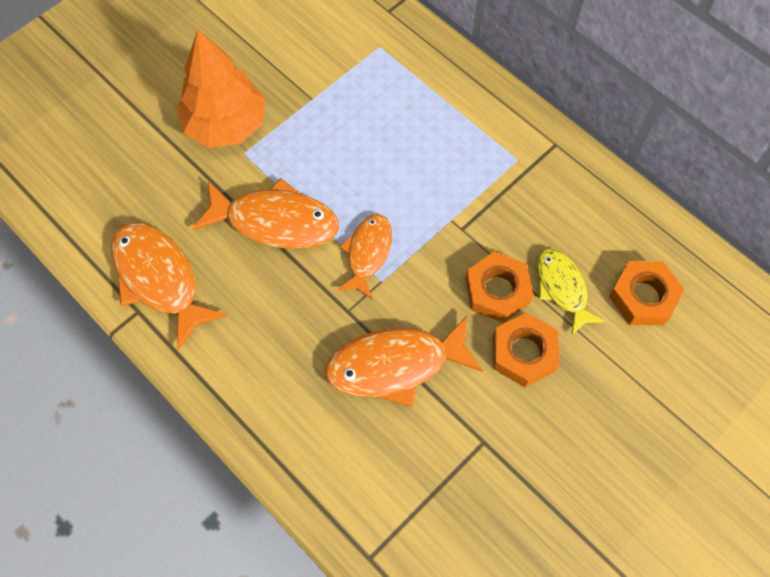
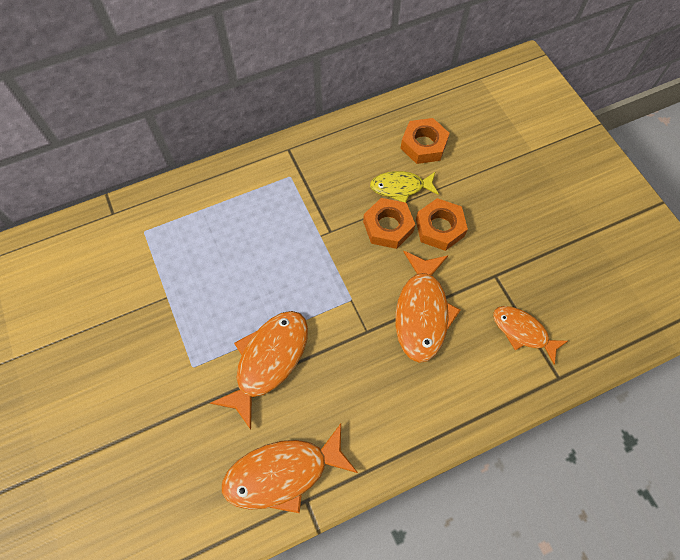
camera: 70 degrees left, 0 degrees up
(226, 125) = (157, 374): orange tree -> none
(367, 253) = (325, 301): orange fish -> orange fish (523, 332)

